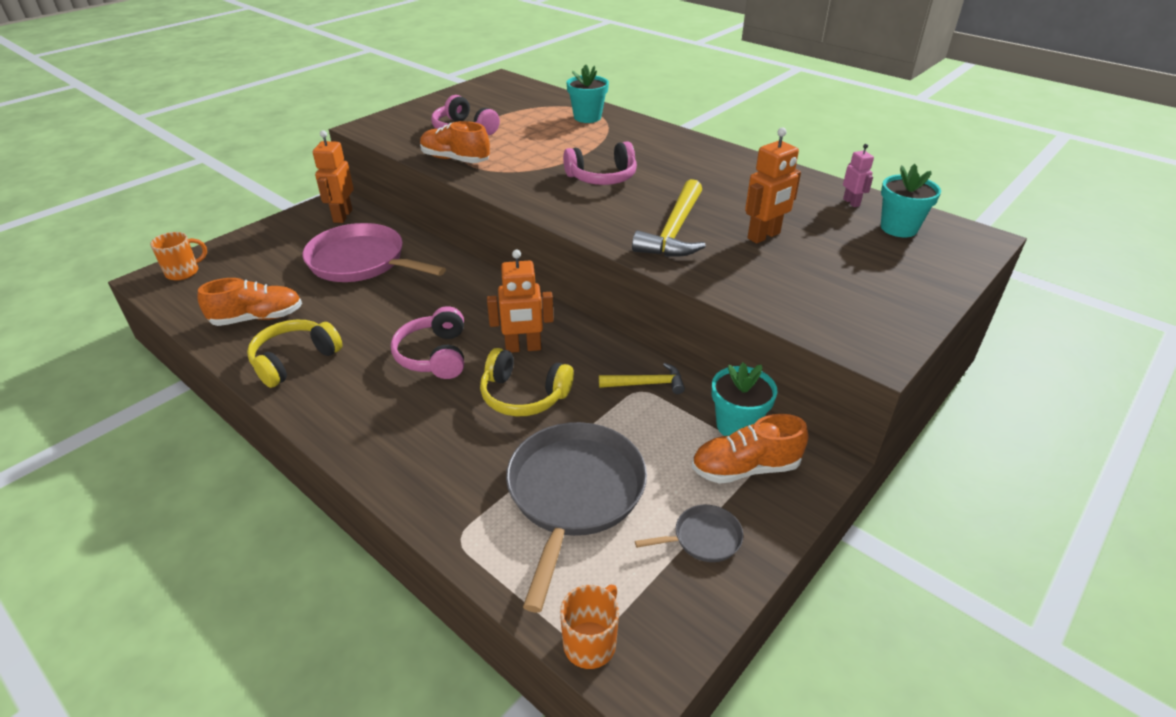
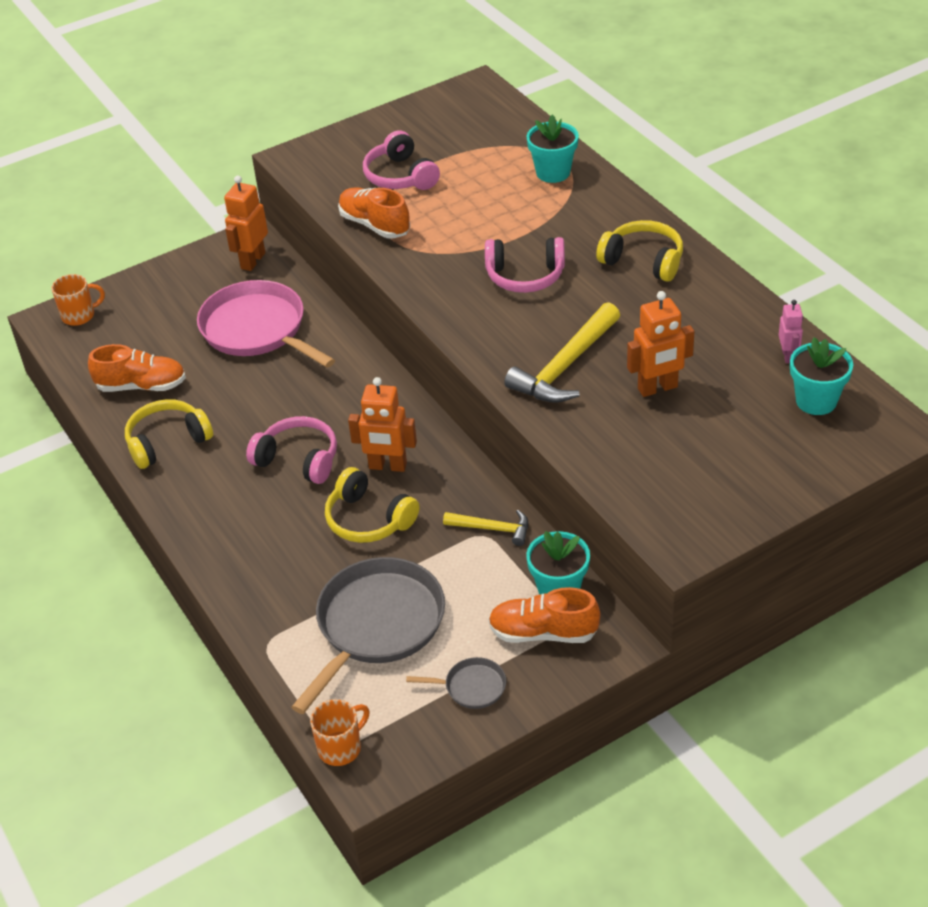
camera: 20 degrees right, 5 degrees up
(434, 355) = (298, 459): pink headphones -> pink headphones turned 105 degrees clockwise
(692, 158) = (643, 260): none -> yellow headphones

